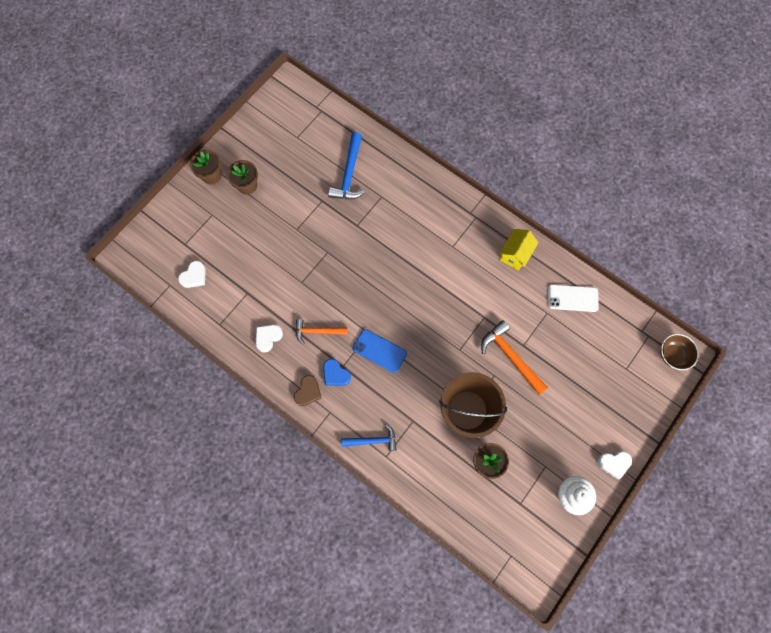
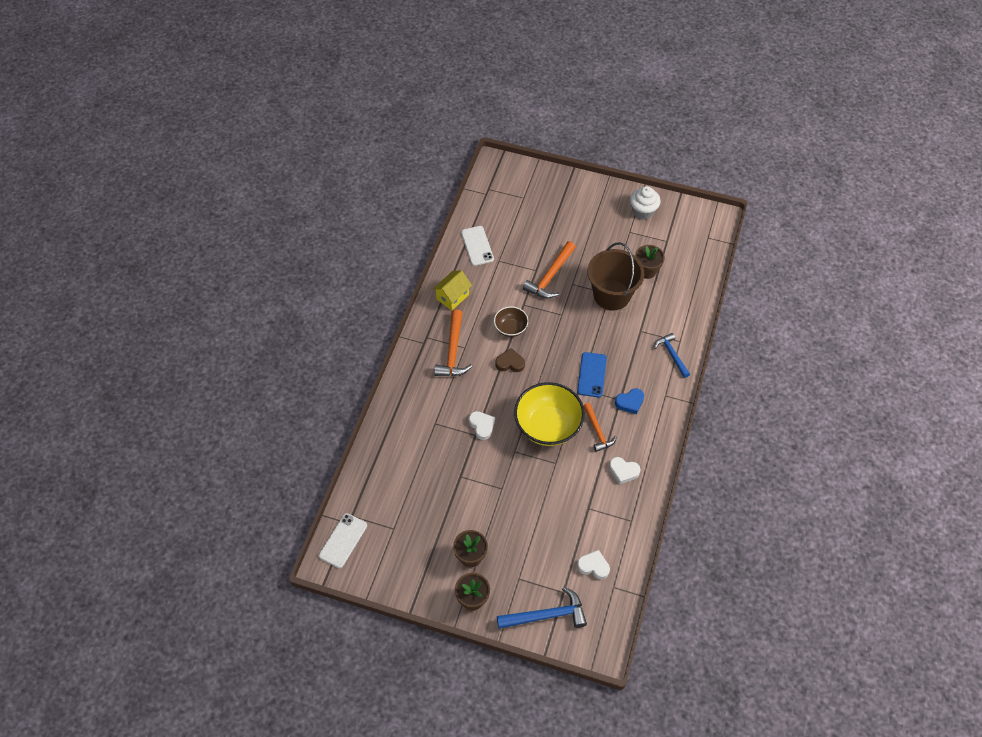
camera: 110 degrees left, 15 degrees down
(303, 99) = (343, 540): none -> white phone
(308, 392) = (656, 419): brown heart -> brown heart (510, 363)
(335, 374) = (630, 402): blue heart -> blue heart turned 45 degrees clockwise
(340, 289) = (548, 426): none -> yellow bowl
(349, 174) = (420, 461): blue hammer -> blue hammer (546, 615)
(452, 235) = (453, 351): none -> orange hammer
(515, 254) = (452, 297): yellow house -> yellow house turned 60 degrees counterclockwise
(613, 463) = (604, 190): white heart -> white heart (482, 426)
(672, 355) = (498, 171): brown bowl -> brown bowl (510, 328)

